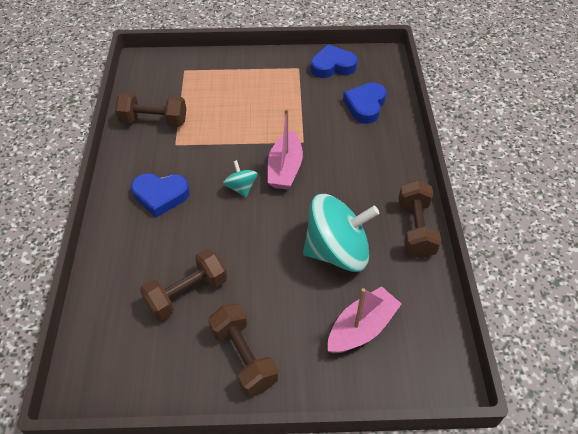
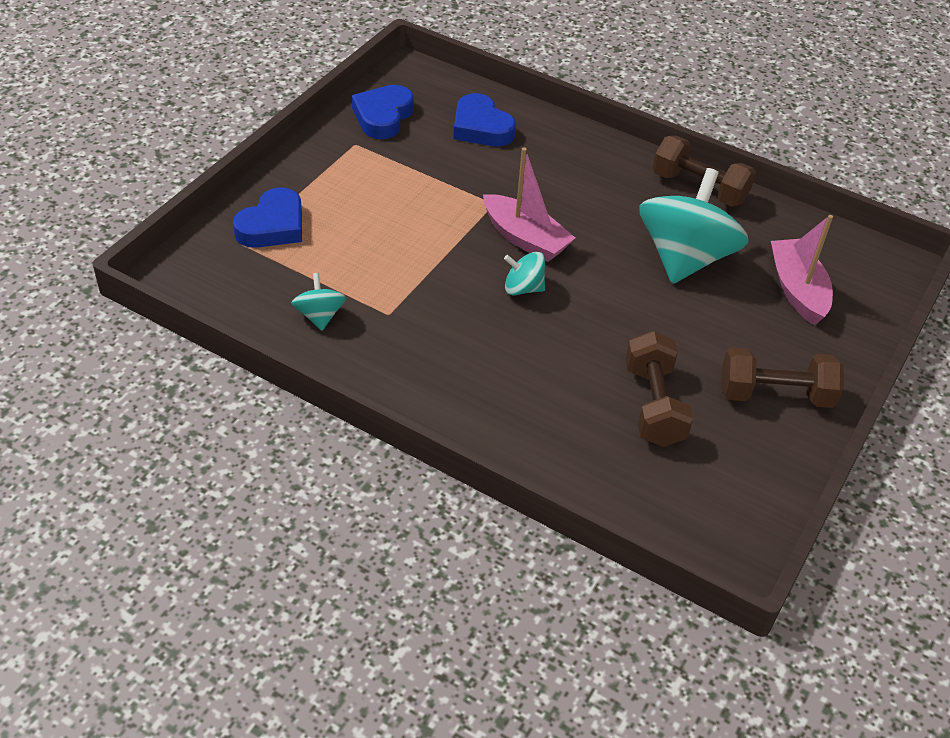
camera: 60 degrees left, 5 degrees down
(154, 121) = (319, 316): brown dumbbell -> turquoise spinning top
(160, 196) = (472, 366): blue heart -> blue heart (273, 226)

